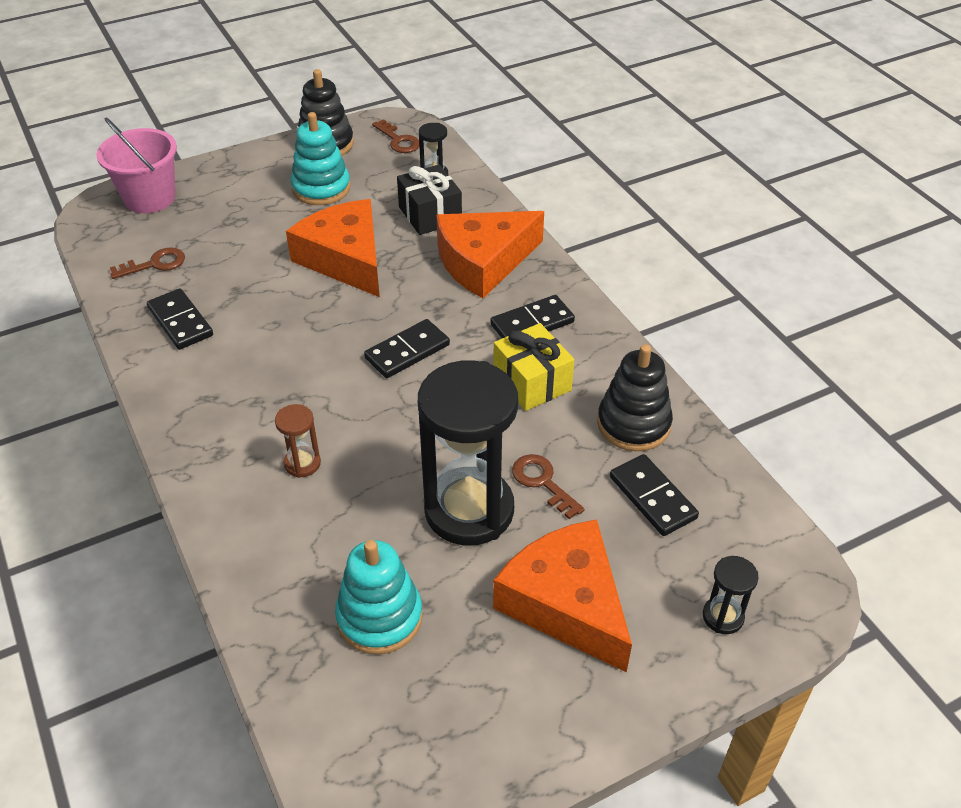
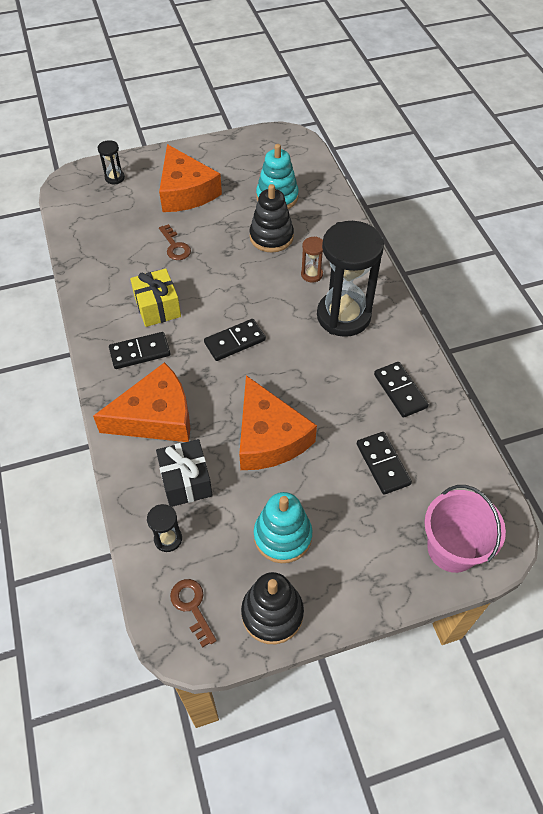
camera: 170 degrees left, 10 degrees up
(155, 264) = (431, 456): brown key -> none
(469, 510) = (220, 237): black hourglass -> black hourglass (343, 316)
(633, 424) = (107, 271): black stacking toy -> black stacking toy (271, 237)
(652, 497) = (118, 231): black domino -> black domino (382, 464)

